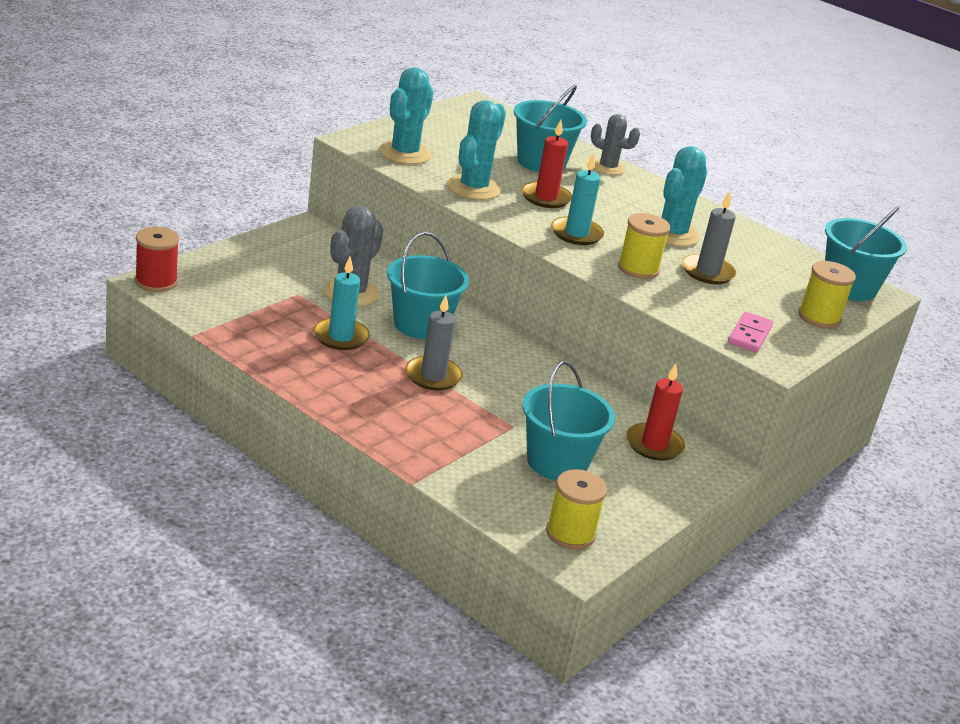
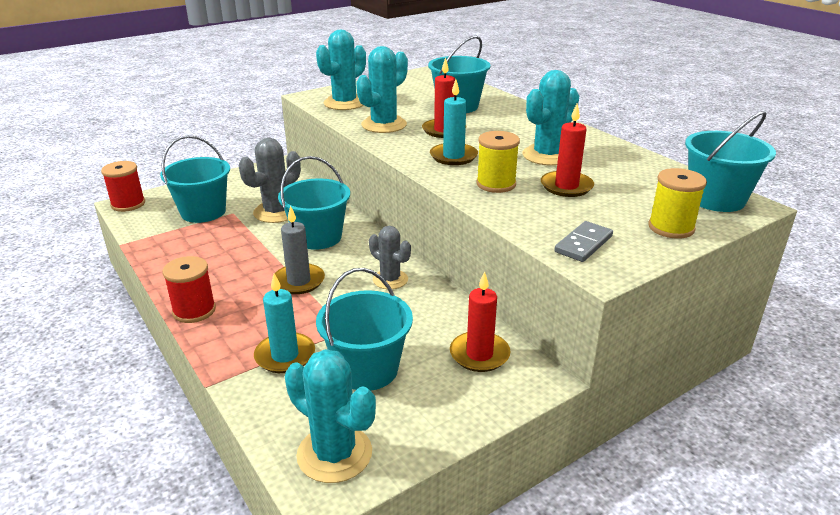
camera: 20 degrees right, 0 degrees up
(261, 292) = (203, 212): none -> turquoise bucket
(341, 337) = (241, 247): turquoise candle -> turquoise candle (285, 355)
(342, 410) = (194, 310): none -> red spool
(570, 533) = (334, 454): yellow spool -> turquoise cactus
(607, 168) = (515, 109): grey cactus -> grey cactus (390, 279)
(707, 272) = (566, 186): grey candle -> red candle
(749, 335) = (583, 244): pink domino -> grey domino

